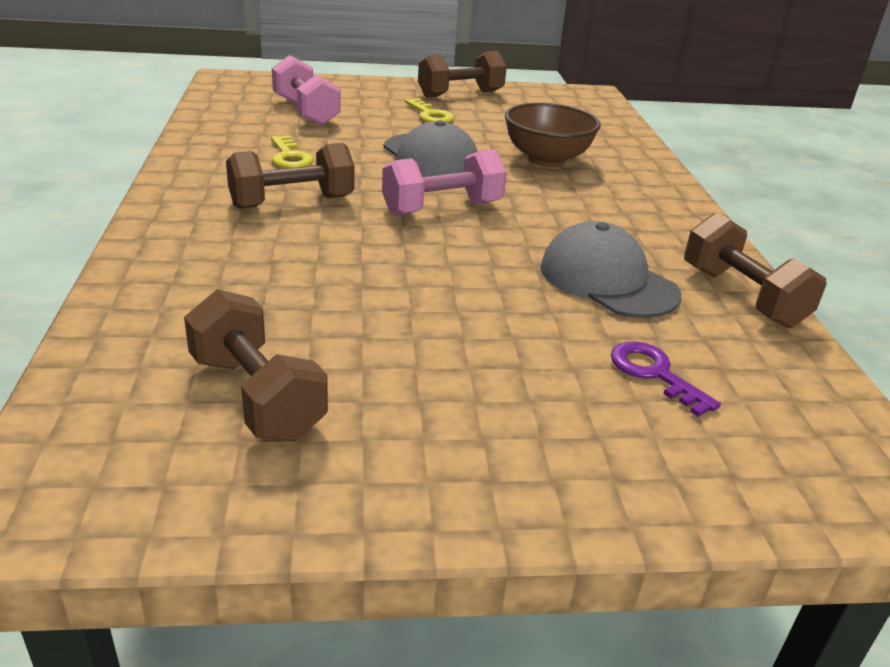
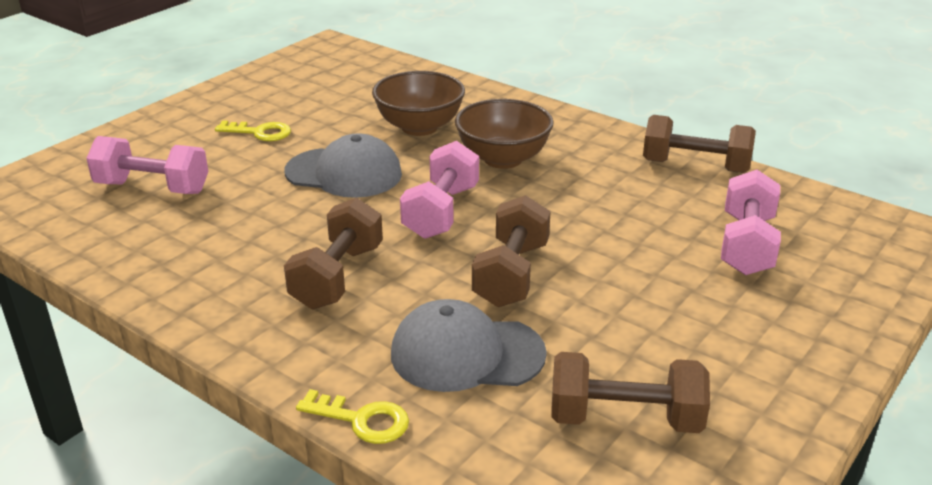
camera: 45 degrees left, 0 degrees up
(289, 157) = (243, 239): yellow key -> yellow key (362, 420)
(460, 94) = (238, 98): brown dumbbell -> brown dumbbell (511, 274)
(566, 205) = (503, 159): none -> brown bowl
(607, 280) = (624, 201): grey cap -> grey cap (466, 354)
(654, 373) = (746, 245): purple key -> pink dumbbell

